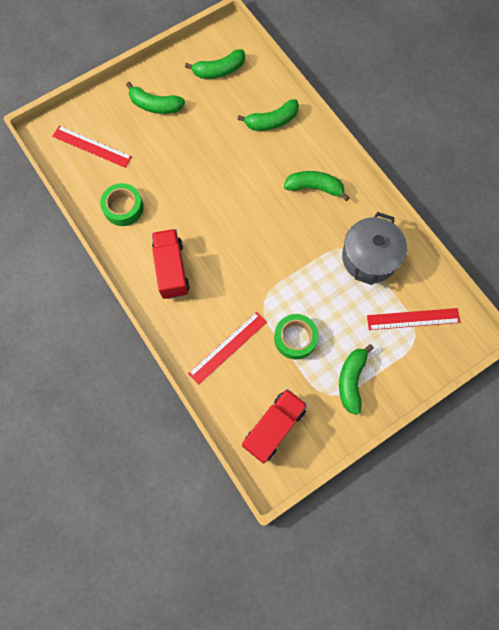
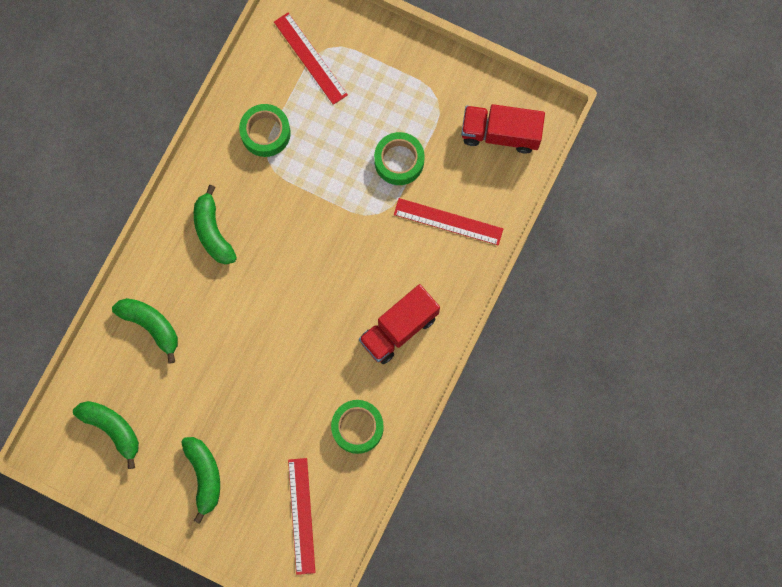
camera: 120 degrees left, 5 degrees up
(351, 380) = (410, 86): green banana -> none
(369, 257) = (265, 133): grey pot -> green tape

